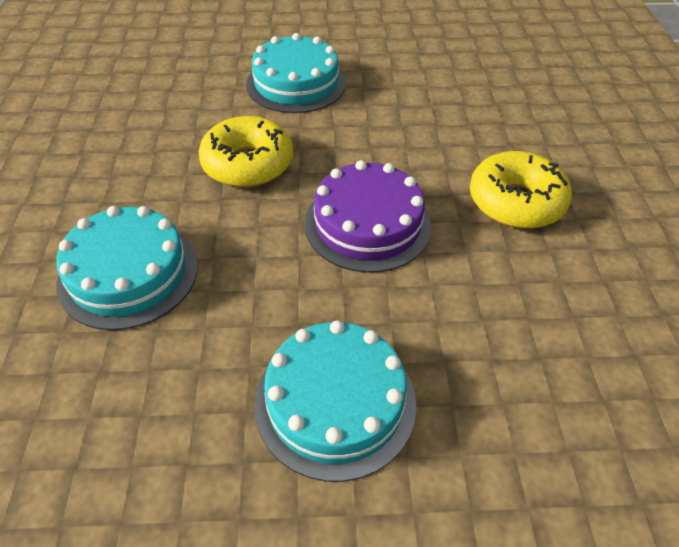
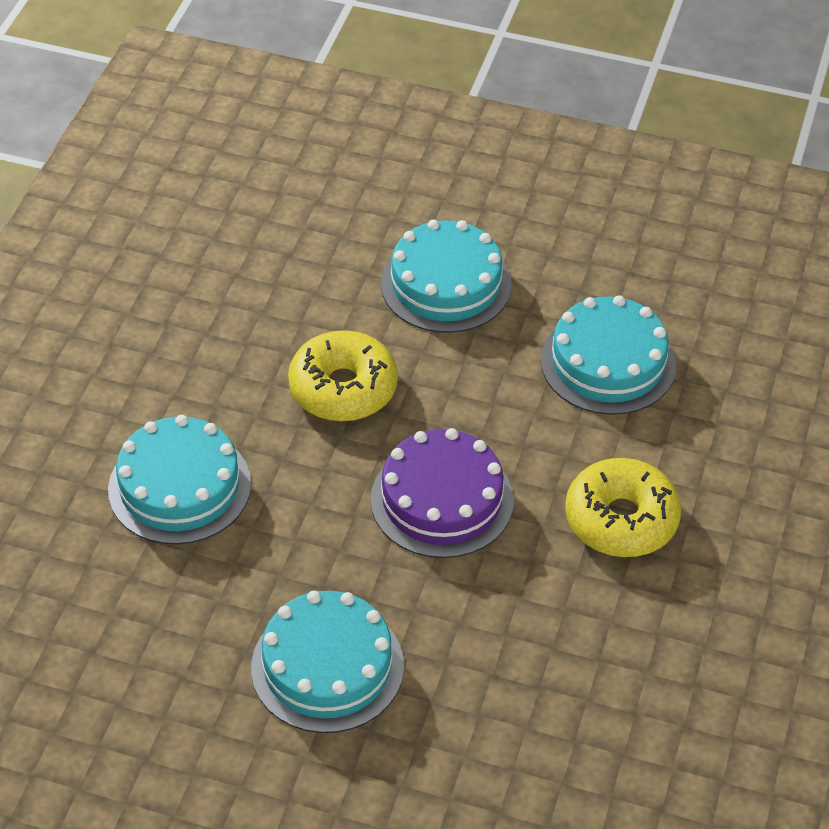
camera: 20 degrees right, 0 degrees up
(438, 104) = (608, 362): none -> turquoise cake

